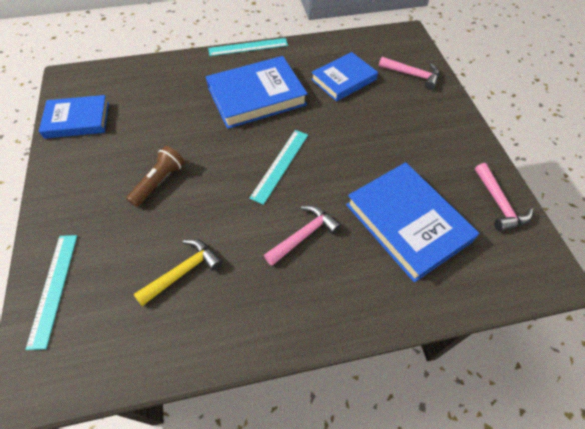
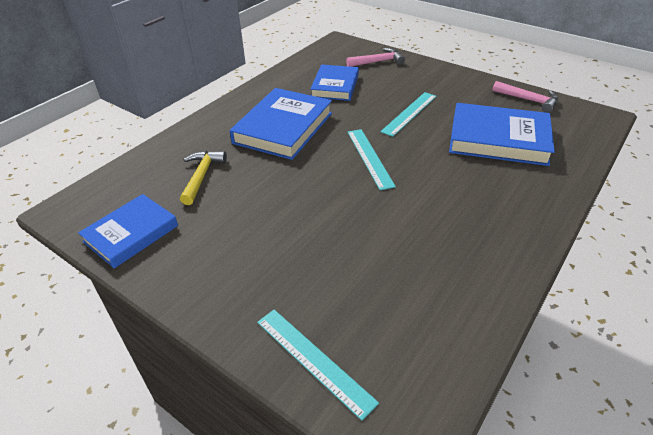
camera: 40 degrees left, 15 degrees down
(159, 182) = (289, 226): brown flashlight -> none
(183, 271) = (404, 265): yellow hammer -> yellow hammer (202, 176)
(248, 47) = (225, 101): turquoise ruler -> turquoise ruler (409, 113)
(304, 235) = (450, 186): pink hammer -> none

